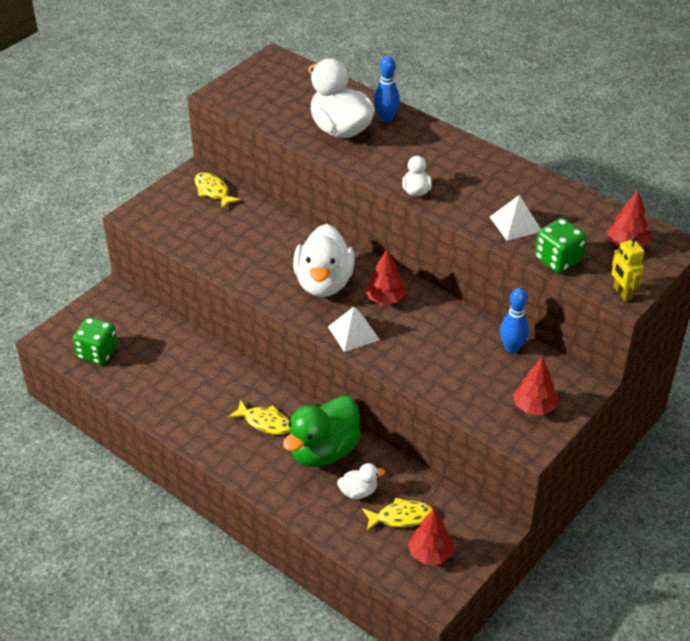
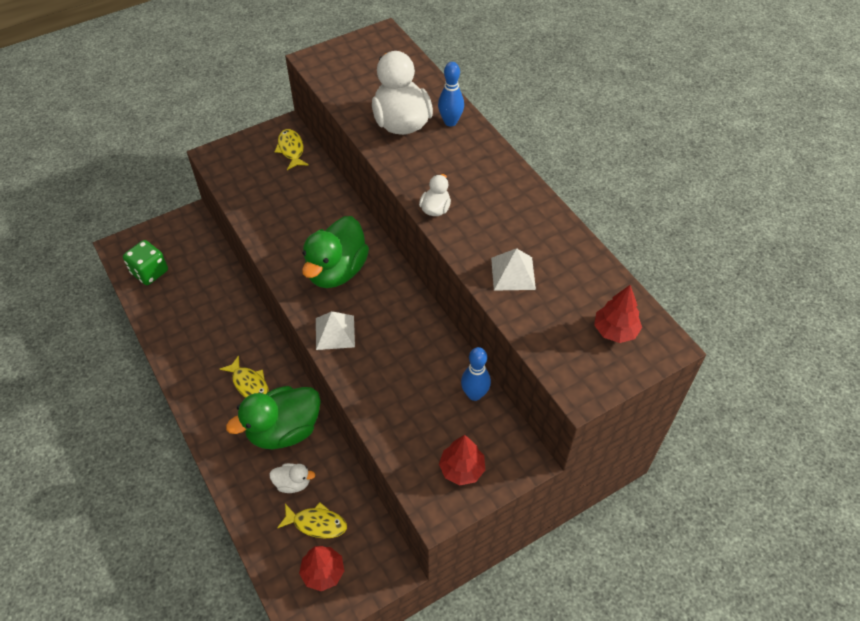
camera: 20 degrees right, 10 degrees up
(324, 283) = (336, 271): white duck -> green duck
(385, 299) = (382, 304): red tree -> none
(558, 260) = (534, 328): green dice -> none
(622, 293) = (580, 388): yellow robot -> none

